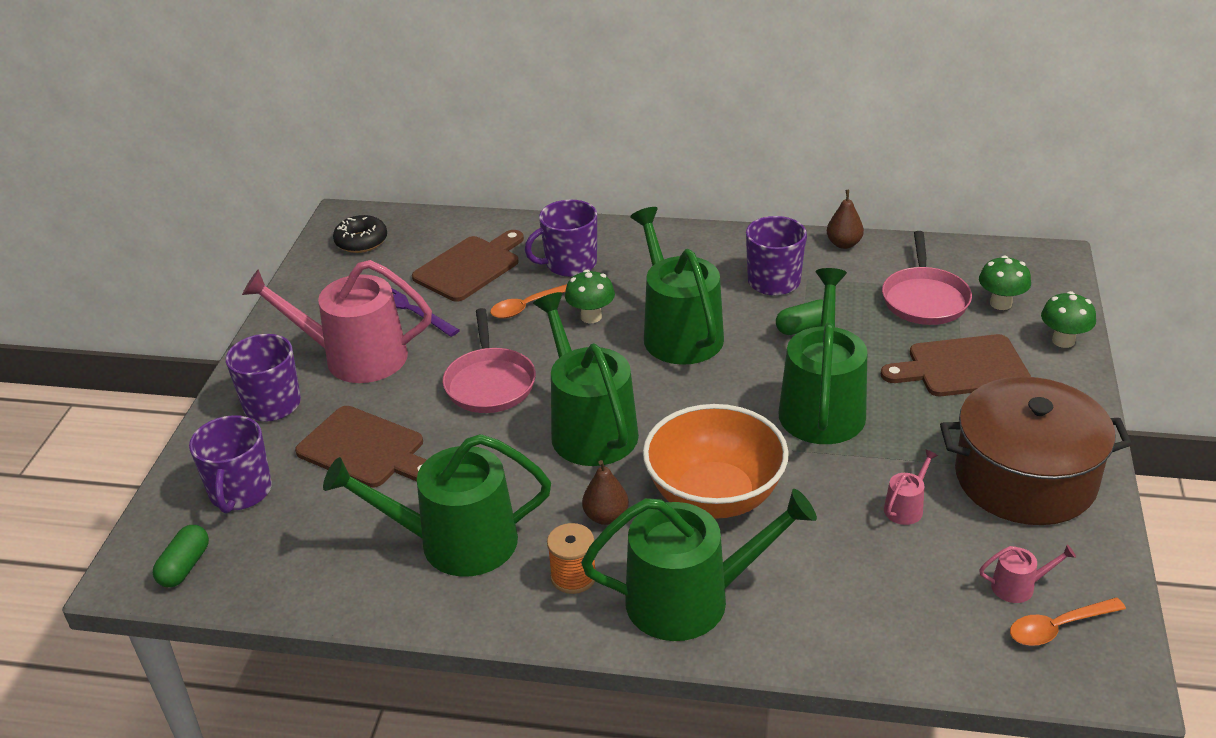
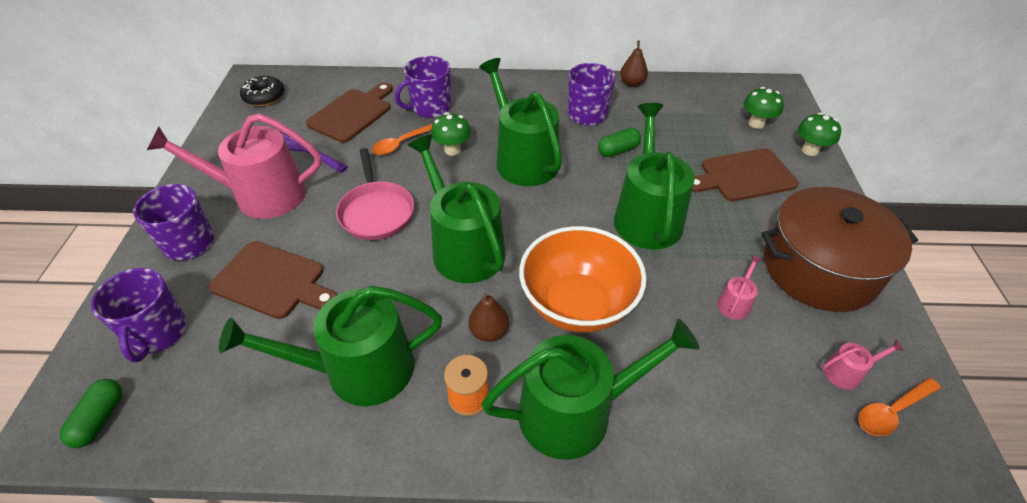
camera: 10 degrees left, 10 degrees up
(924, 299) = (701, 123): pink pan -> none

